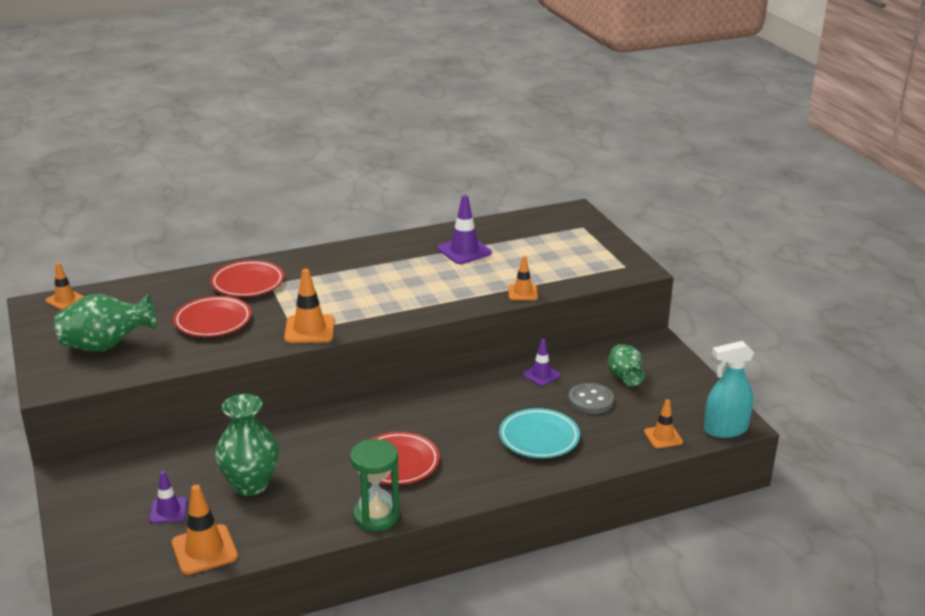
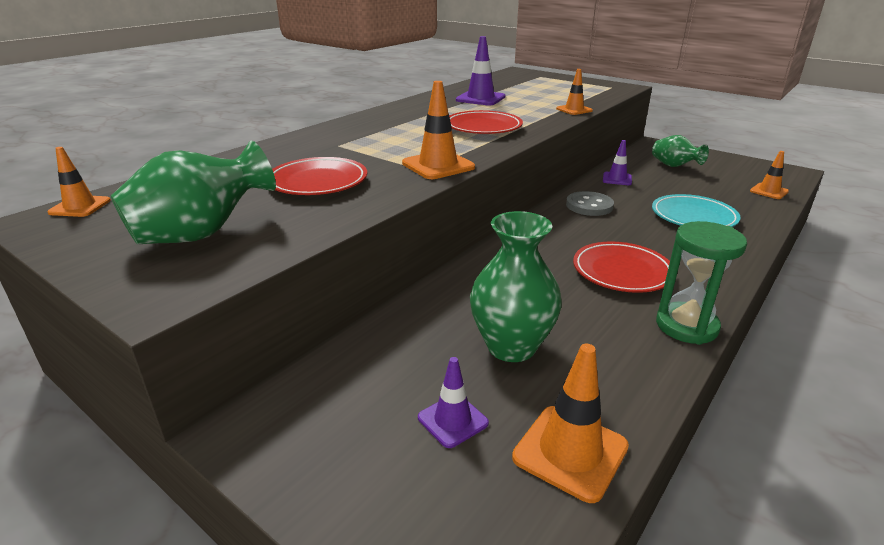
camera: 30 degrees left, 0 degrees up
(248, 283) = (312, 149): red plate -> red plate (483, 127)
(591, 400) = (680, 184): grey button -> grey button (589, 206)
(725, 429) = (793, 176): turquoise spray bottle -> none

